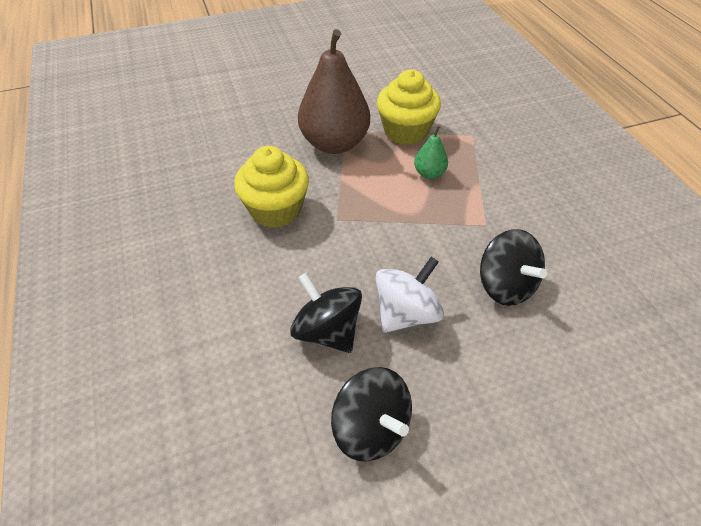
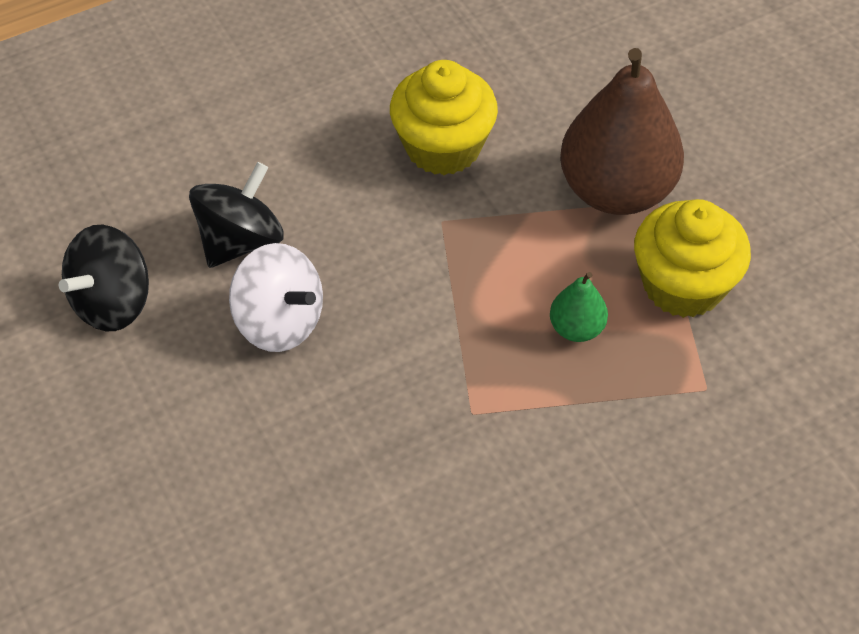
camera: 80 degrees right, 5 degrees up
(505, 285) = (348, 440): black spinning top -> none

